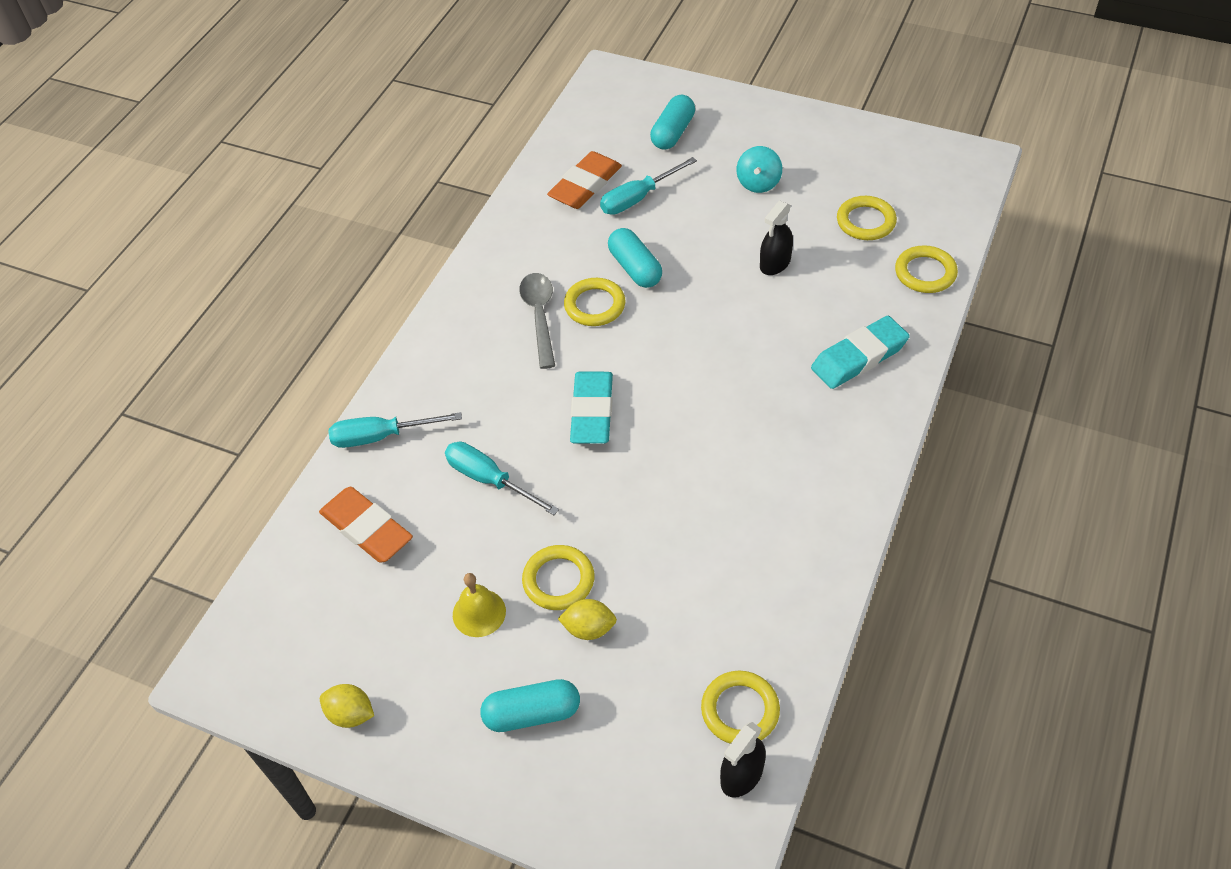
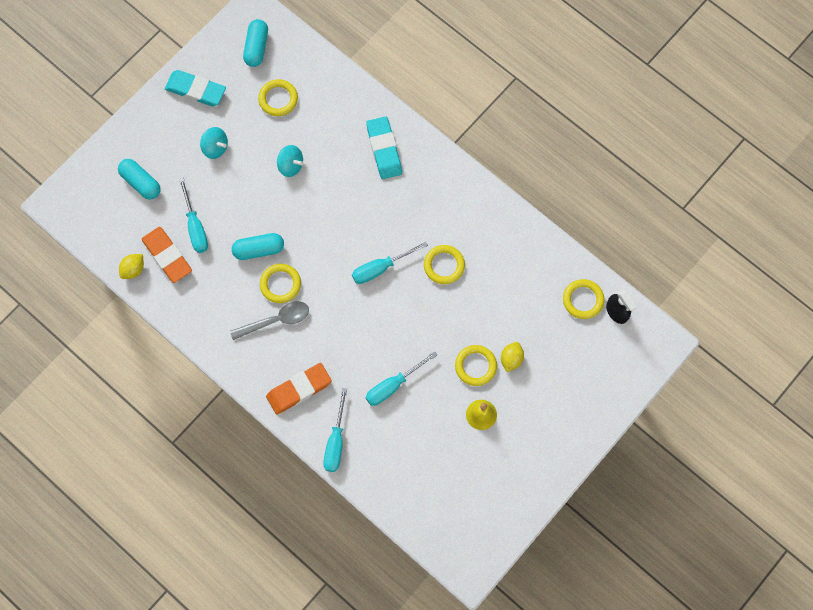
camera: 75 degrees left, 20 degrees up
(351, 714) = (520, 497): yellow lemon -> yellow lemon (133, 269)
(367, 529) = (402, 464): orange eraser -> orange eraser (299, 390)
(532, 713) = (551, 403): turquoise capsule -> turquoise capsule (256, 47)
(539, 316) = (276, 320): grey spoon -> grey spoon turned 150 degrees clockwise
(592, 412) = (365, 312): turquoise eraser -> turquoise eraser (196, 90)
(669, 409) = (381, 268): none -> turquoise screwdriver
(775, 263) = (290, 165): black spray bottle -> turquoise spinning top
(925, 273) = (335, 85): yellow ring -> yellow ring (444, 265)

